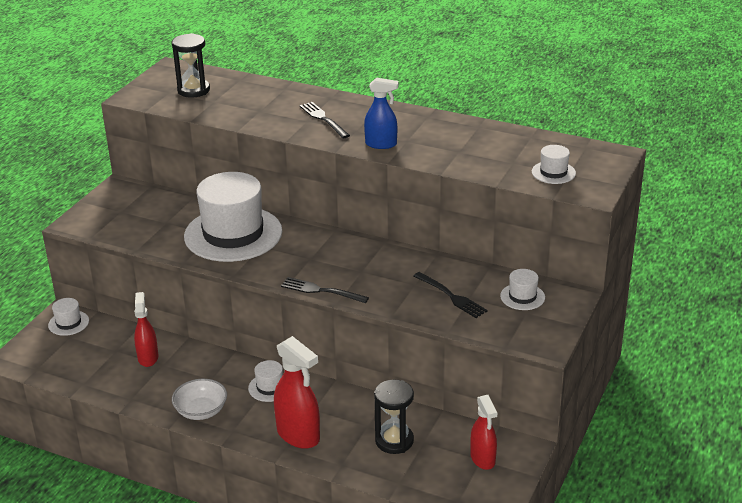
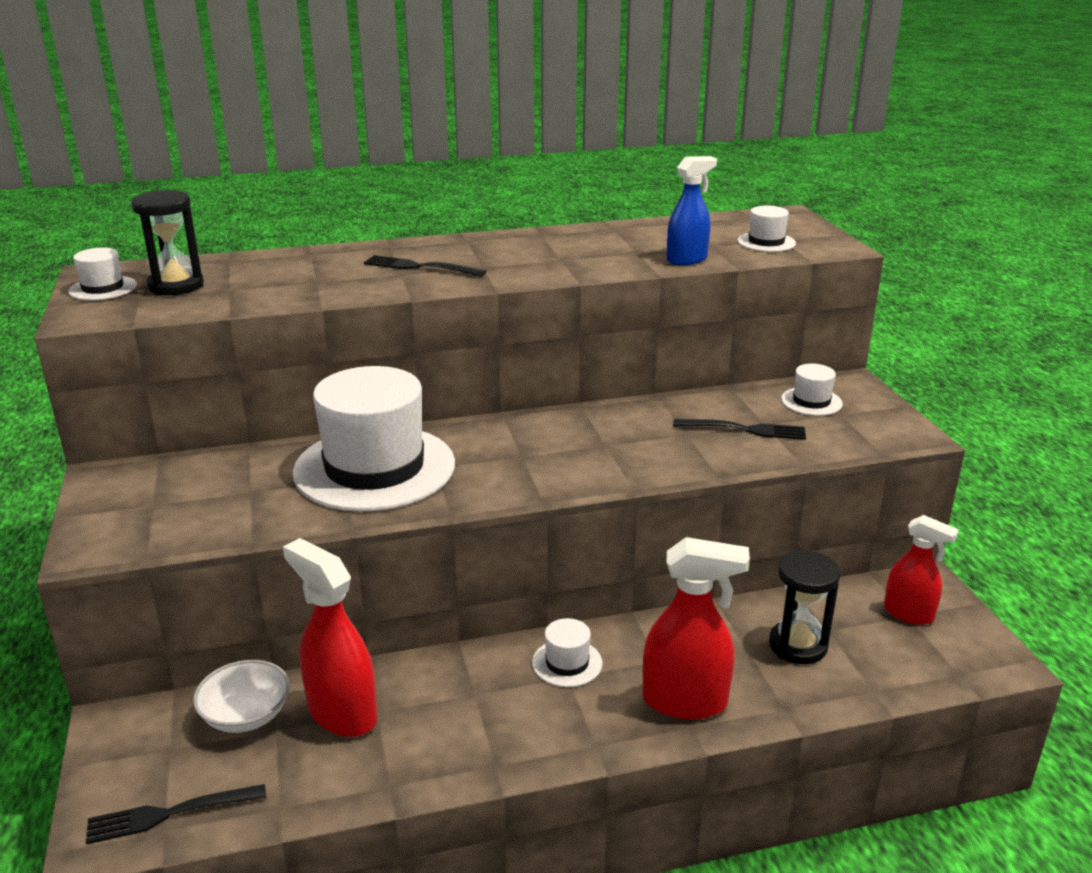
camera: 40 degrees left, 5 degrees down
(68, 323) = (141, 729): white hat -> white hat (103, 288)
(148, 357) = (342, 713): red spray bottle -> red spray bottle, size x1.52
(201, 411) = (517, 743): white bowl -> white bowl (246, 715)
(321, 291) = (594, 484): black fork -> black fork (170, 814)
(381, 144) = (538, 270): blue spray bottle -> blue spray bottle (687, 260)

